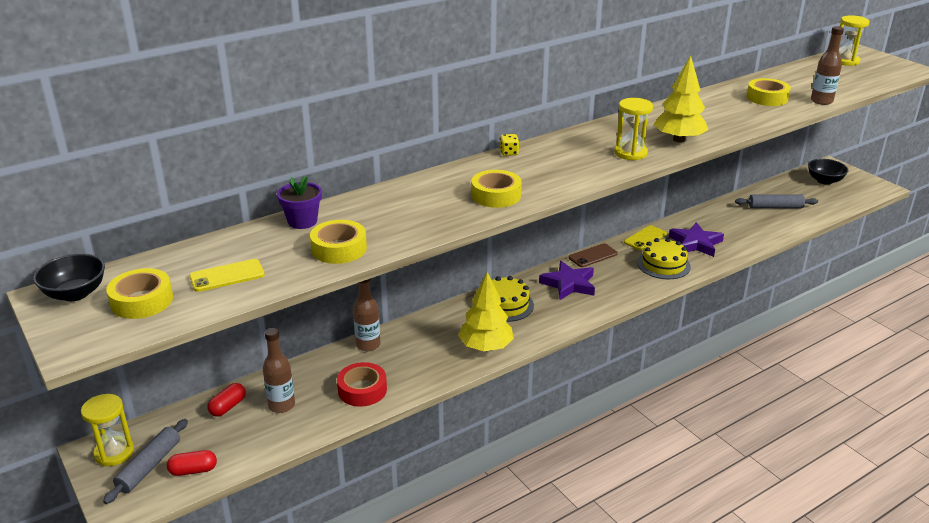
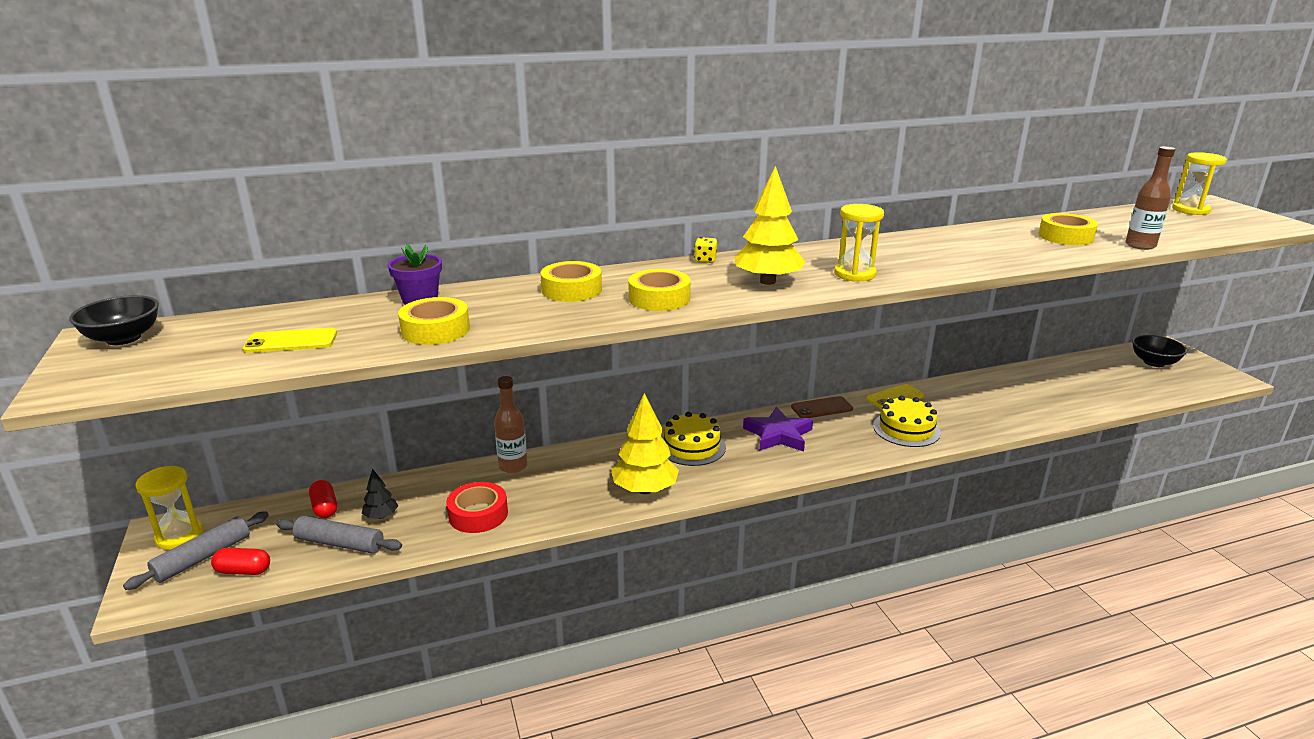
camera: 15 degrees right, 5 degrees down
(142, 301) = (180, 354): yellow tape -> yellow tape (571, 290)
(228, 407) = (325, 508): red capsule -> red capsule turned 75 degrees counterclockwise
(281, 405) = (381, 516): brown bottle -> black tree
(679, 140) = (925, 267): yellow tree -> yellow tree (768, 281)
(695, 243) = (957, 411): purple star -> none
(775, 207) = (1077, 384): grey rolling pin -> grey rolling pin (340, 543)

